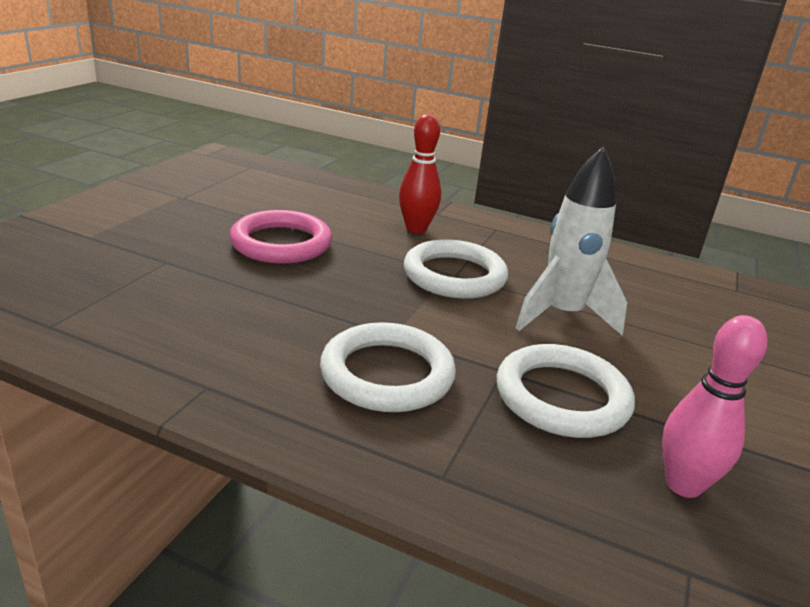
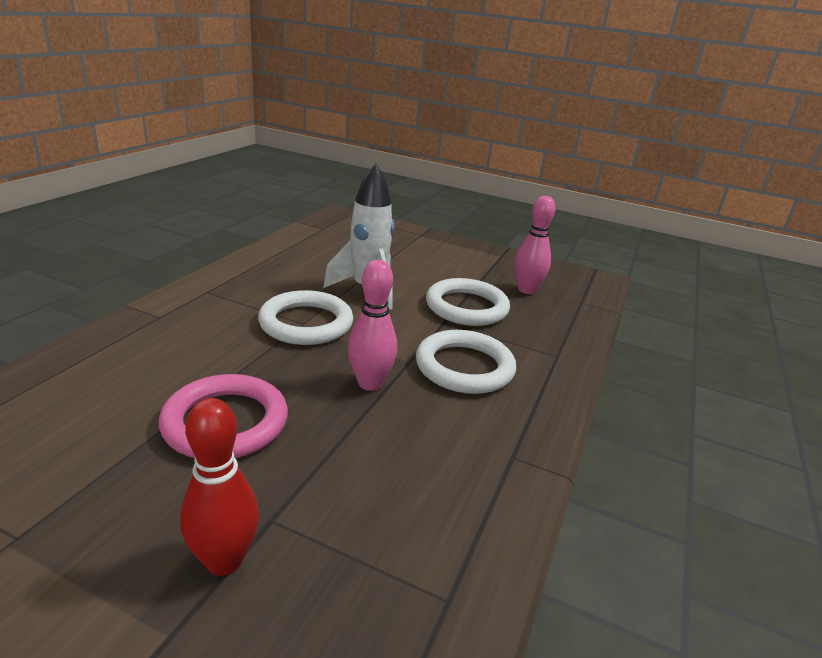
camera: 90 degrees left, 0 degrees up
(342, 307) = (370, 383): none -> pink bowling pin
(416, 229) = (200, 332): red bowling pin -> red bowling pin (224, 560)

